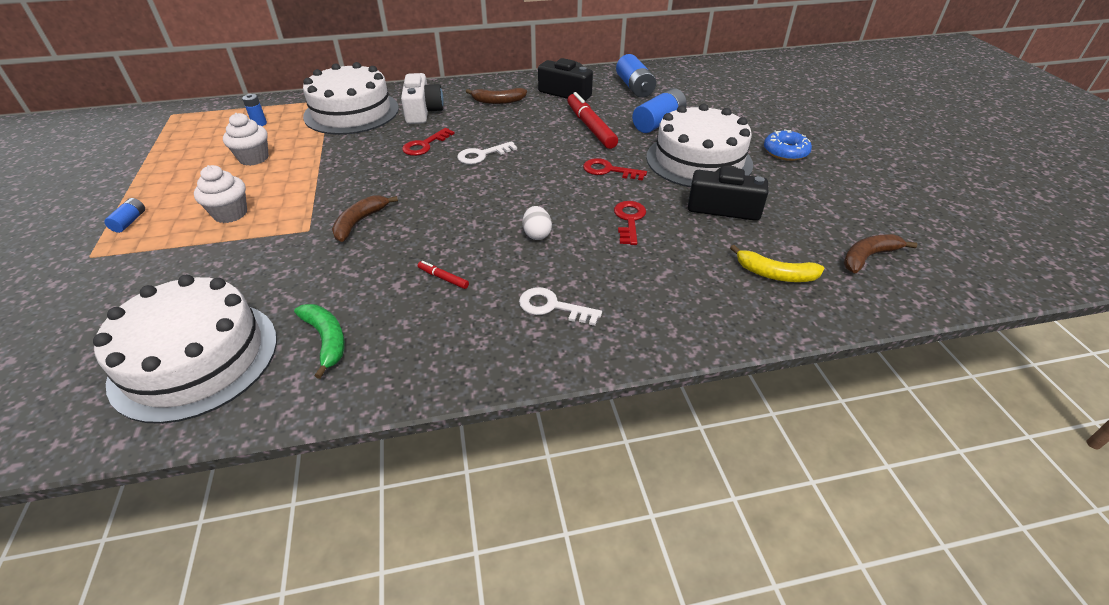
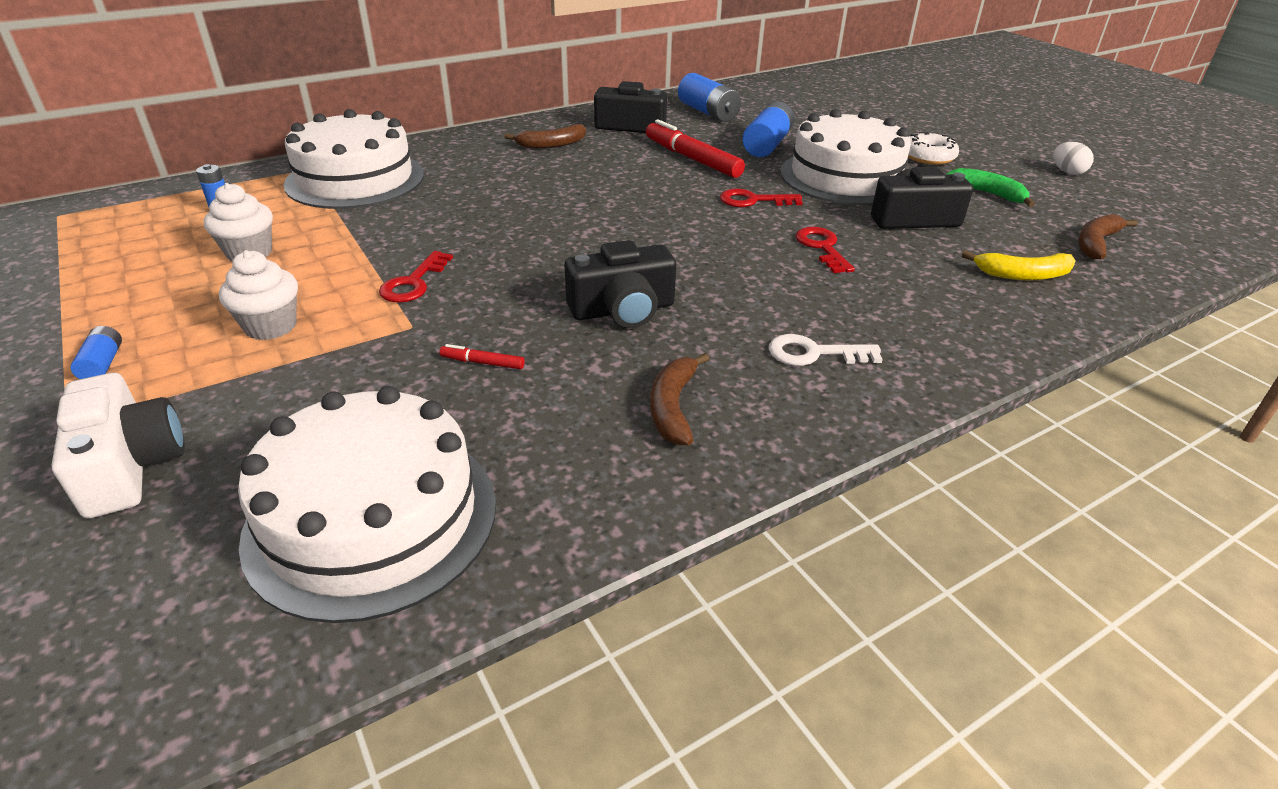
camera: 20 degrees left, 5 degrees down
(326, 340) = (553, 451): green banana -> green banana (986, 193)
(359, 222) = (480, 305): brown banana -> brown banana (673, 407)
(422, 111) = (458, 167): white camera -> white camera (130, 465)
(425, 145) = (495, 204): red key -> red key (414, 283)
(443, 278) = (651, 348): red marker -> red marker (482, 363)
(447, 244) = (623, 310): none -> black camera
(482, 155) = (582, 205): white key -> none
(537, 234) = (727, 280): white egg -> white egg (1067, 172)
(785, 152) = (928, 157): blue donut -> white donut

